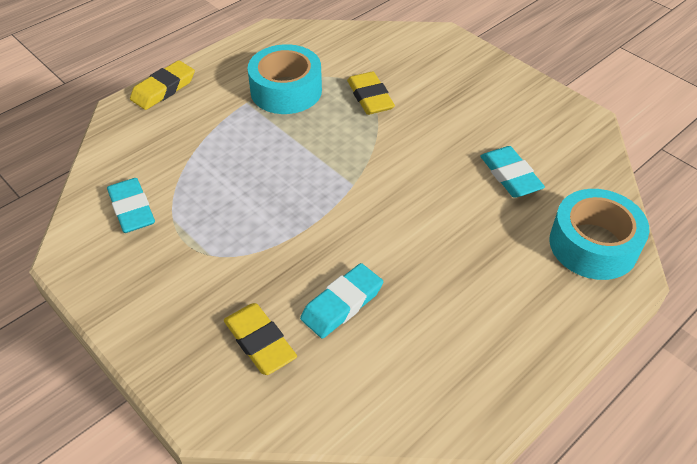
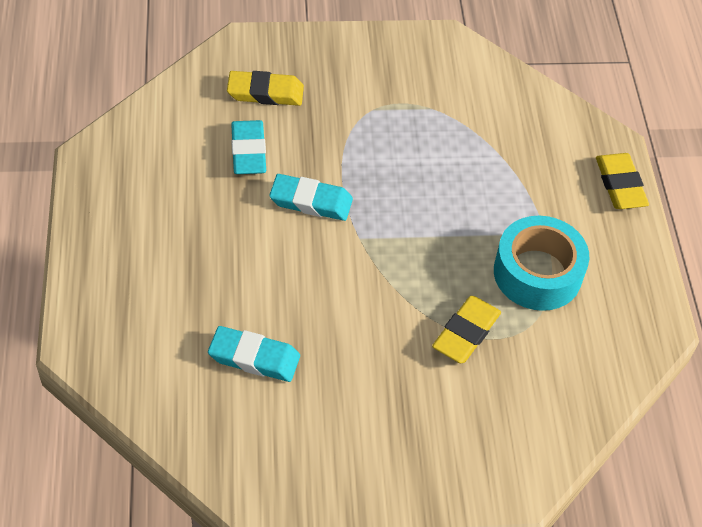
camera: 125 degrees right, 5 degrees up
(132, 209) = (466, 91): turquoise eraser -> turquoise eraser (311, 201)
(370, 97) = (466, 333): yellow eraser -> yellow eraser turned 75 degrees counterclockwise
(593, 245) = (125, 347): turquoise tape -> none

